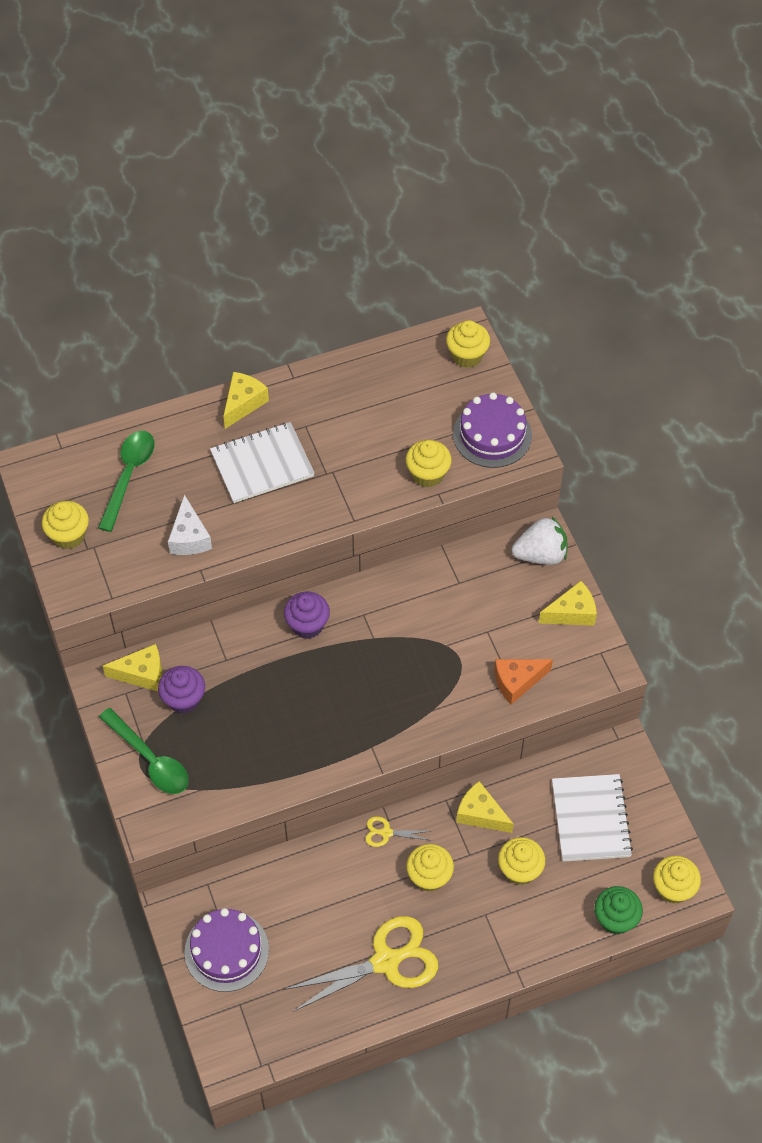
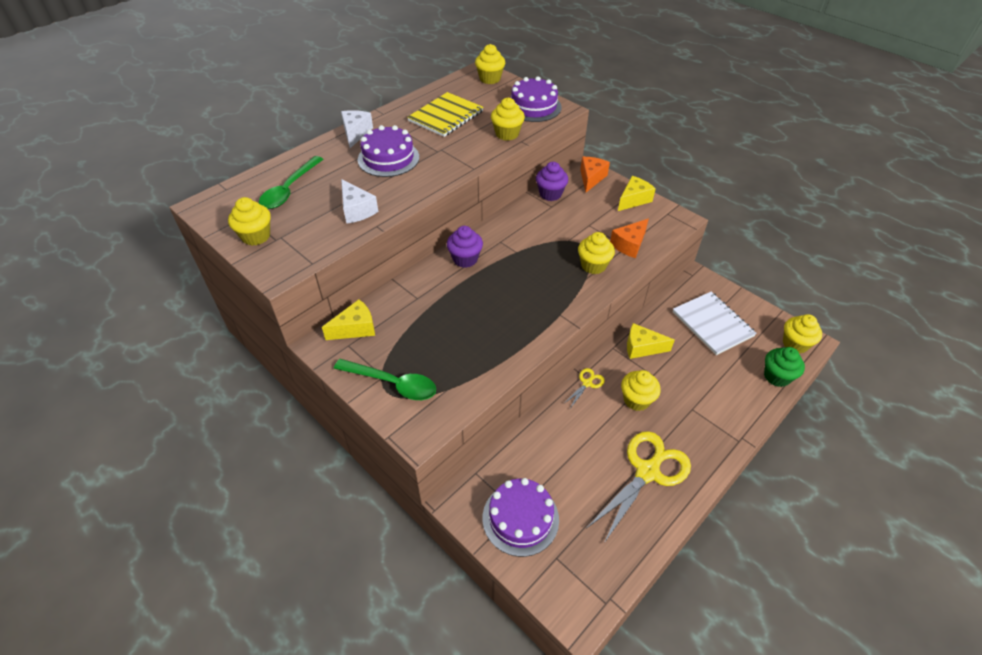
camera: 25 degrees left, 10 degrees down
(129, 475) = (289, 190): green spoon -> green spoon turned 150 degrees counterclockwise
(184, 699) = (398, 333): purple cupcake -> purple cupcake (550, 194)
(243, 403) = (356, 133): yellow cheese -> white cheese
(262, 464) = (388, 158): white notebook -> purple cake
(369, 412) = (446, 116): none -> yellow notebook
(386, 833) = (587, 383): yellow scissors -> yellow scissors turned 150 degrees clockwise
(520, 870) = (693, 371): yellow cupcake -> yellow cupcake (593, 265)
(540, 554) = (591, 178): white strawberry -> orange cheese

